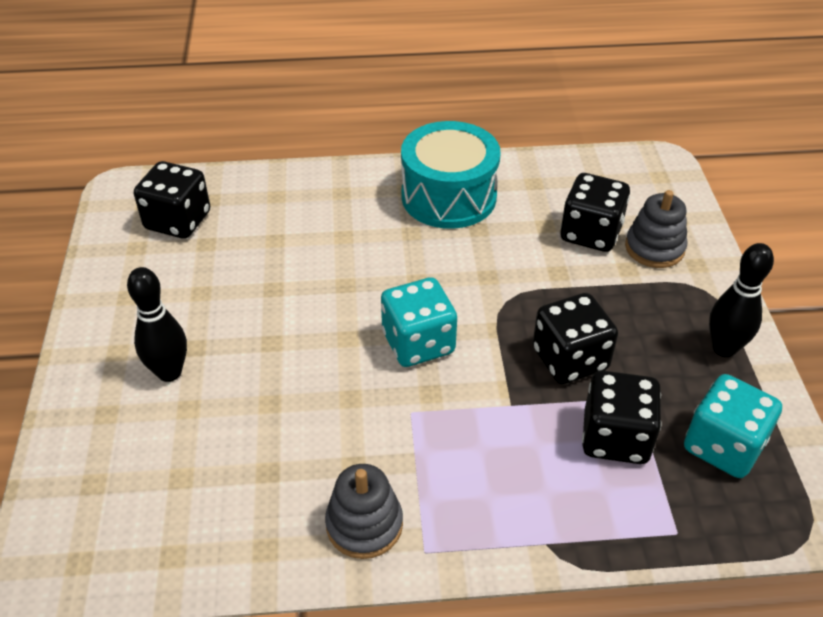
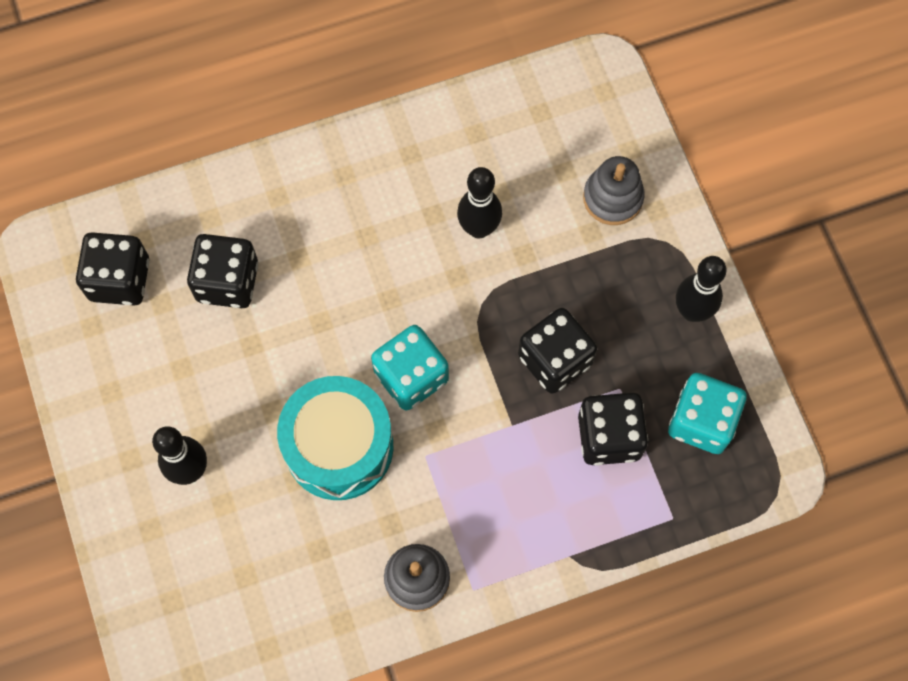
camera: 15 degrees left, 25 degrees up
(448, 196) = (392, 175): turquoise drum -> turquoise drum (339, 446)
(518, 246) = (479, 228): none -> black bowling pin
(590, 233) = (547, 193): black dice -> black dice (227, 282)

